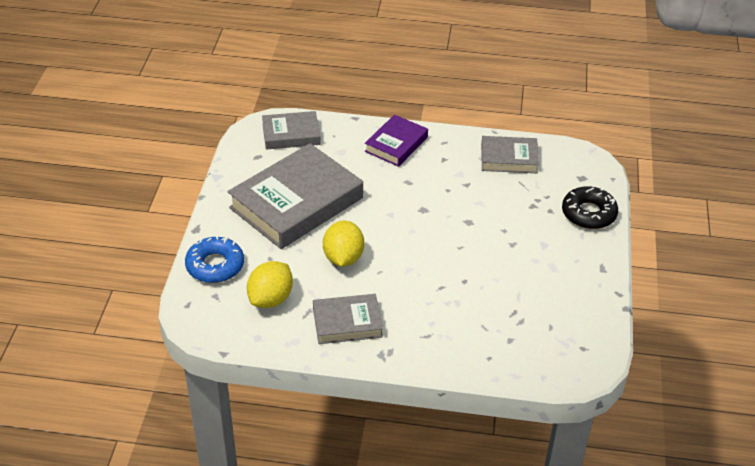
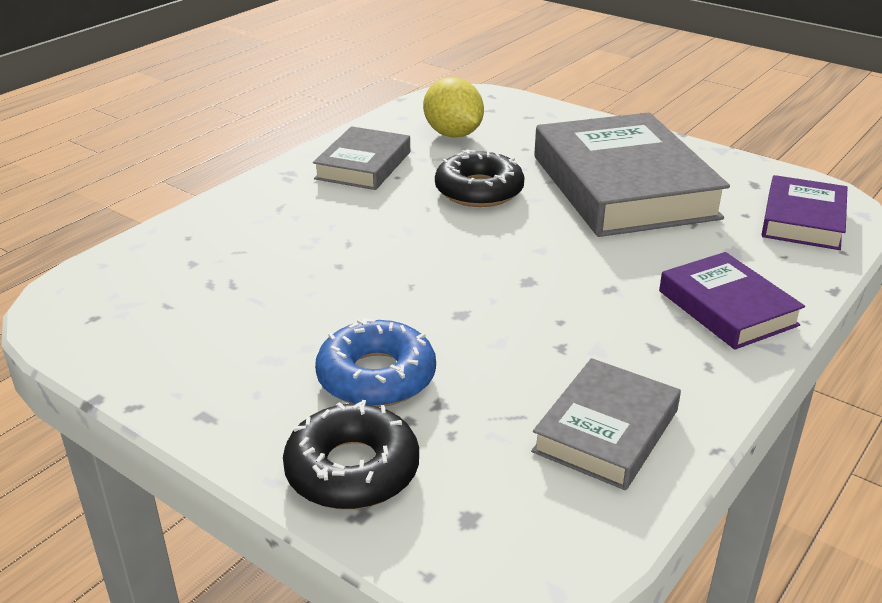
camera: 120 degrees right, 10 degrees down
(215, 266) = (541, 117): blue donut -> blue donut (376, 376)
(291, 134) = (803, 220): grey book -> purple book
(343, 258) = (479, 190): yellow lemon -> black donut

